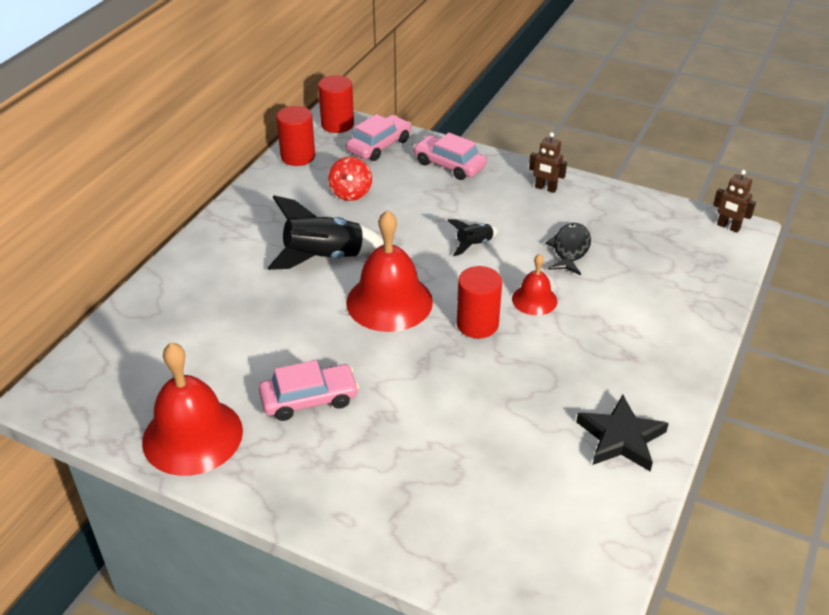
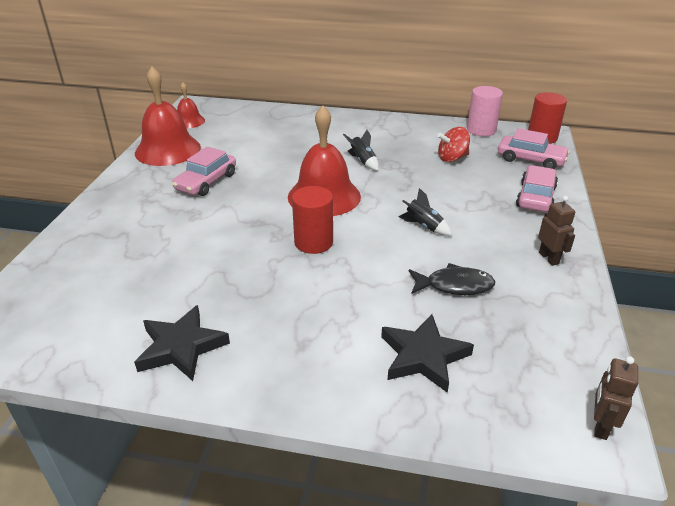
camera: 75 degrees right, 5 degrees down
(298, 156) = (481, 130): red cylinder -> pink cylinder
(309, 399) = (206, 182): pink car -> pink car turned 60 degrees clockwise
(324, 257) = (363, 161): black rocket -> black rocket, size x0.51
(534, 300) = (362, 271): red bell -> red bell (189, 121)
(545, 188) = (549, 258): brown robot -> brown robot turned 150 degrees clockwise
(653, 289) = (423, 356): none -> black star

